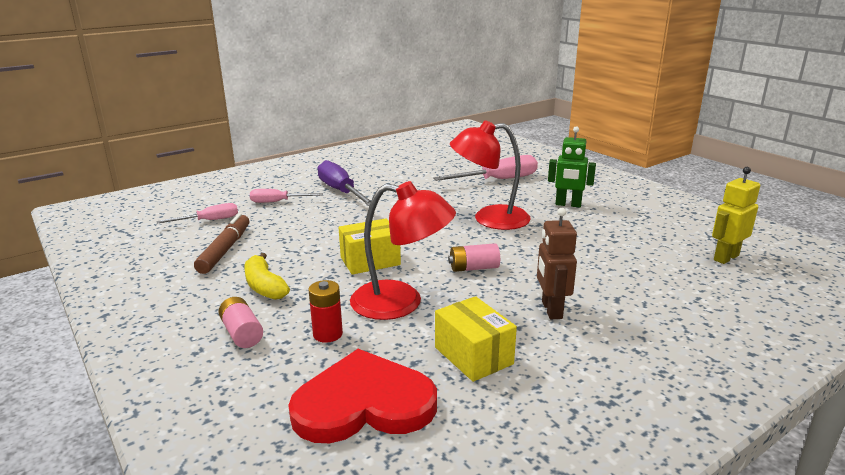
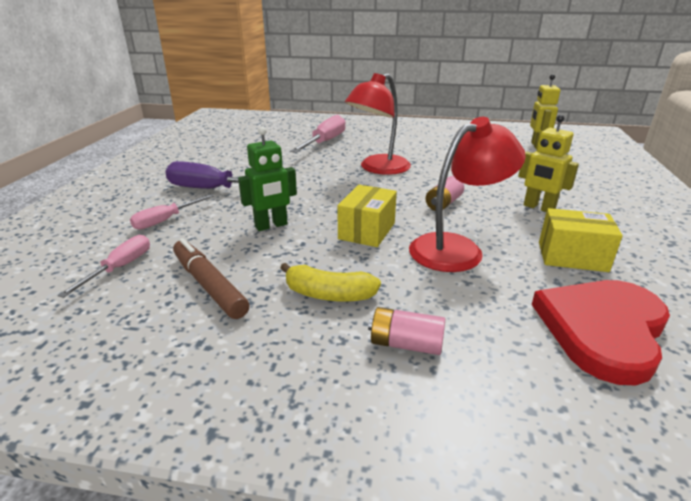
camera: 45 degrees left, 5 degrees up
(328, 334) = (467, 299): red battery -> none
(551, 310) = (538, 208): brown robot -> yellow robot
(568, 205) = (403, 144): green robot -> green robot (271, 226)

